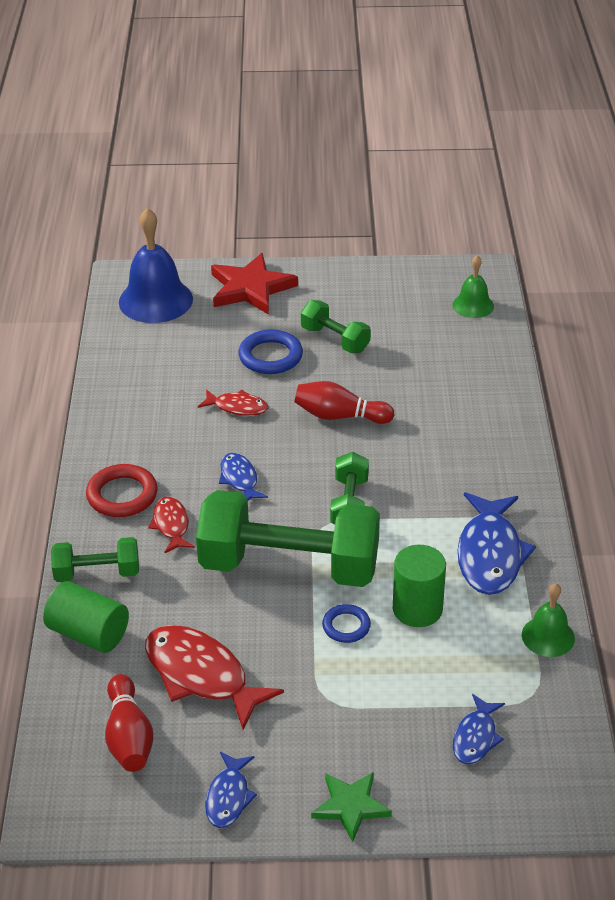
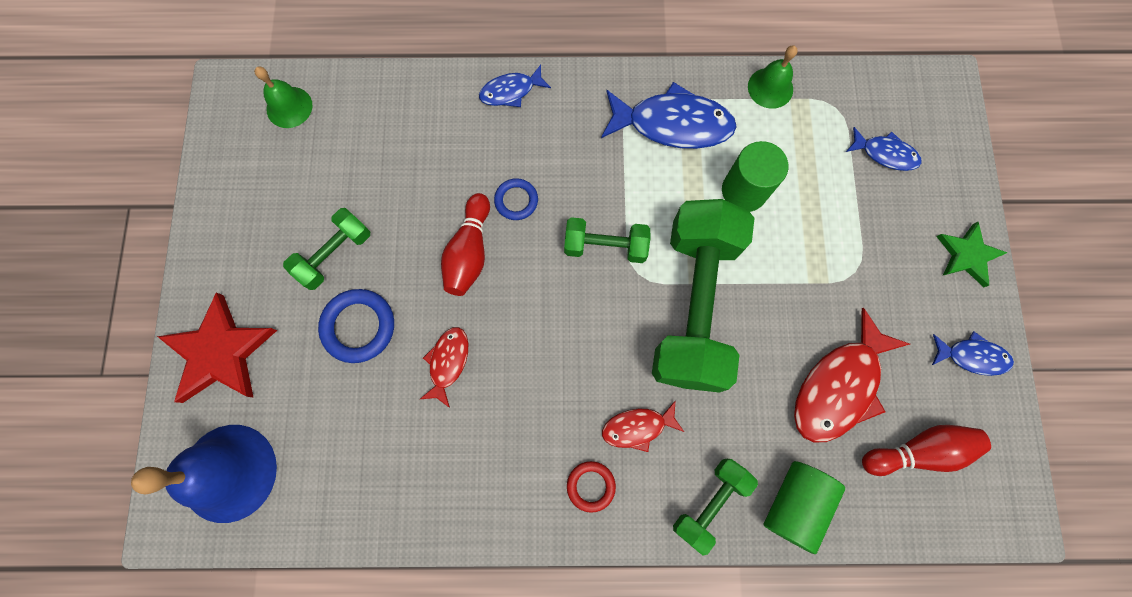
camera: 90 degrees left, 35 degrees up
(97, 573) = (710, 503): green dumbbell -> green dumbbell turned 45 degrees clockwise
(122, 495) = (591, 486): red ring -> red ring, size x0.62
(239, 479) = (567, 357): blue fish -> blue fish (511, 91)
(346, 626) = (769, 253): blue ring -> blue ring (516, 200)

